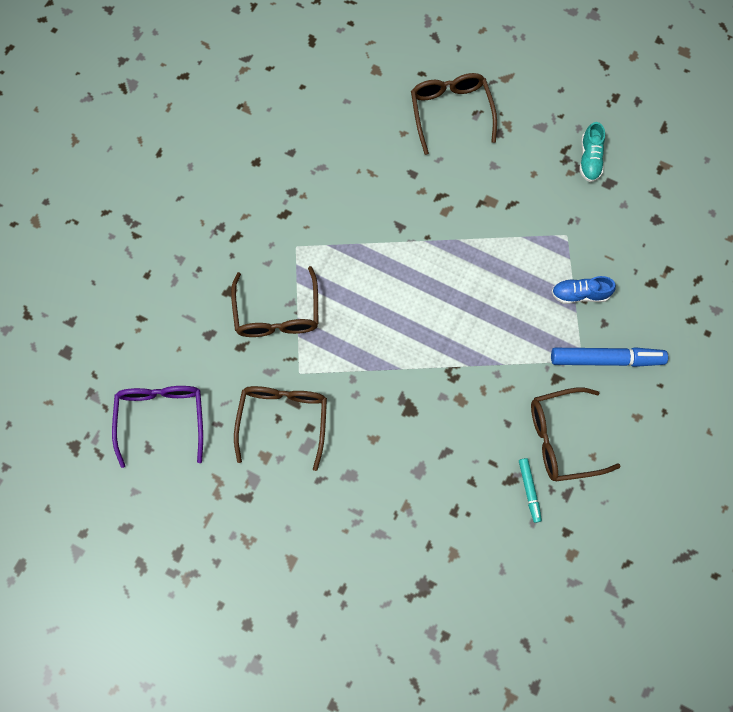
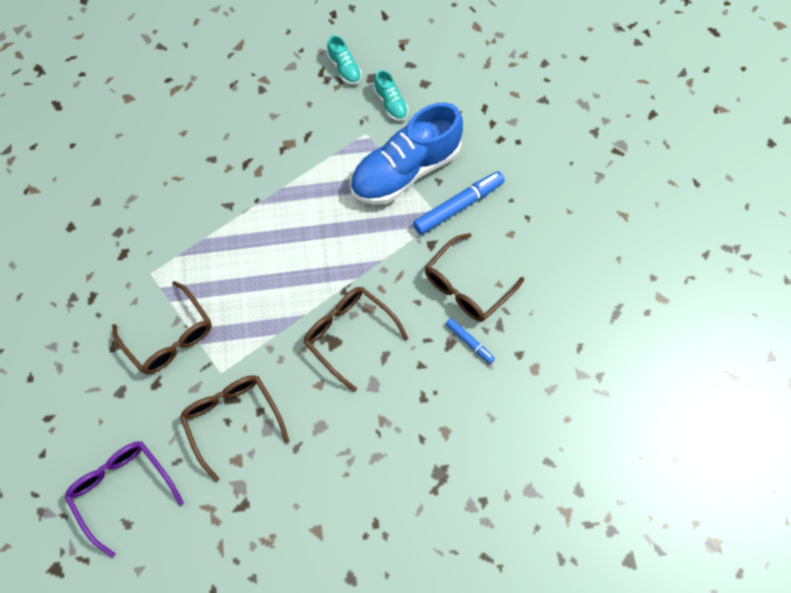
camera: 35 degrees left, 5 degrees down
(450, 112) = (211, 95): brown glasses -> brown glasses (349, 334)
(529, 490) = (469, 342): turquoise marker -> blue marker
(579, 294) = (405, 171): blue shoe -> blue shoe, size x2.30
(610, 220) = (391, 104): none -> turquoise shoe

